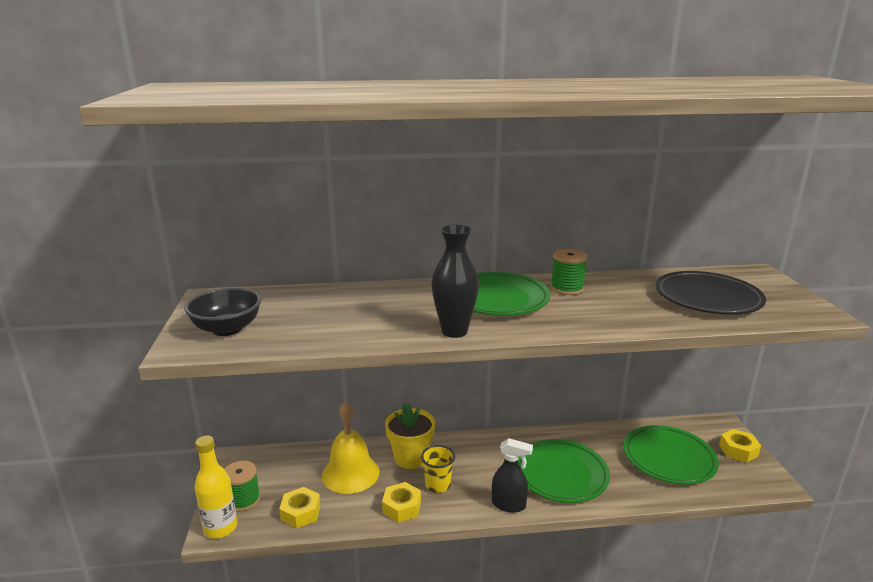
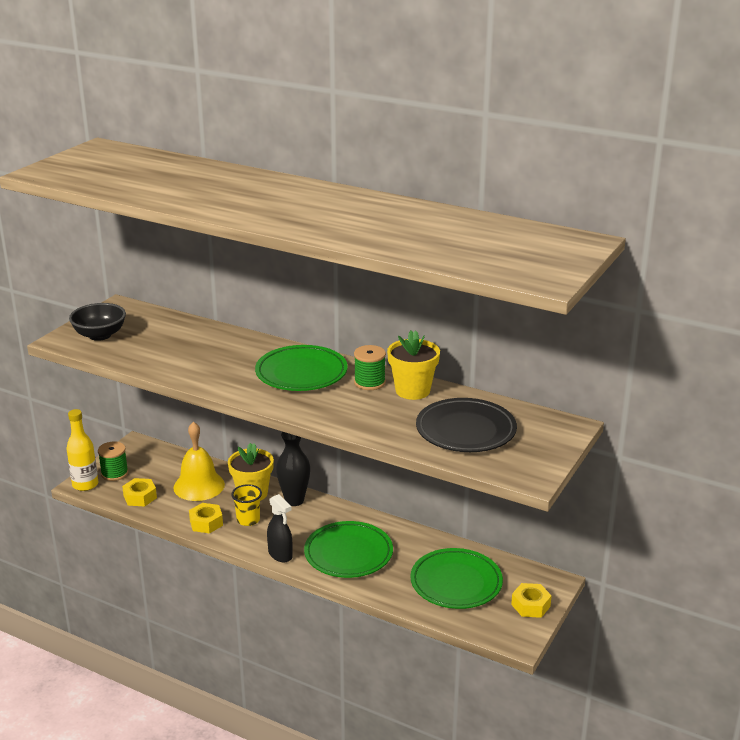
camera: 35 degrees right, 5 degrees up
(454, 331) = (229, 387): black vase -> black vase (294, 500)
(610, 284) = (412, 390): none -> yellow flower pot

